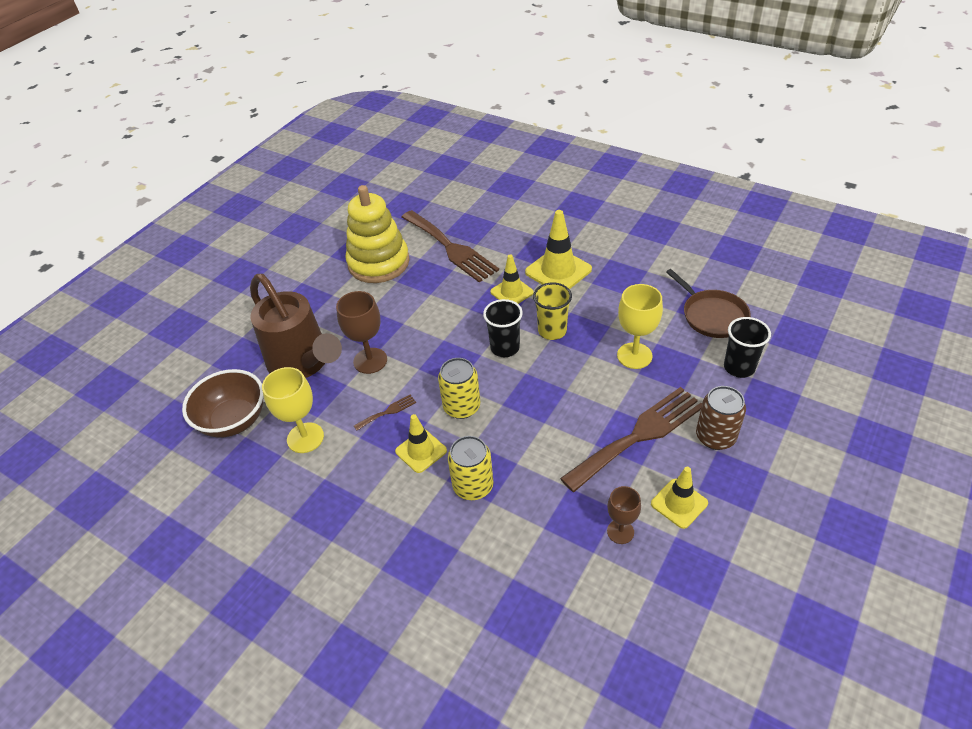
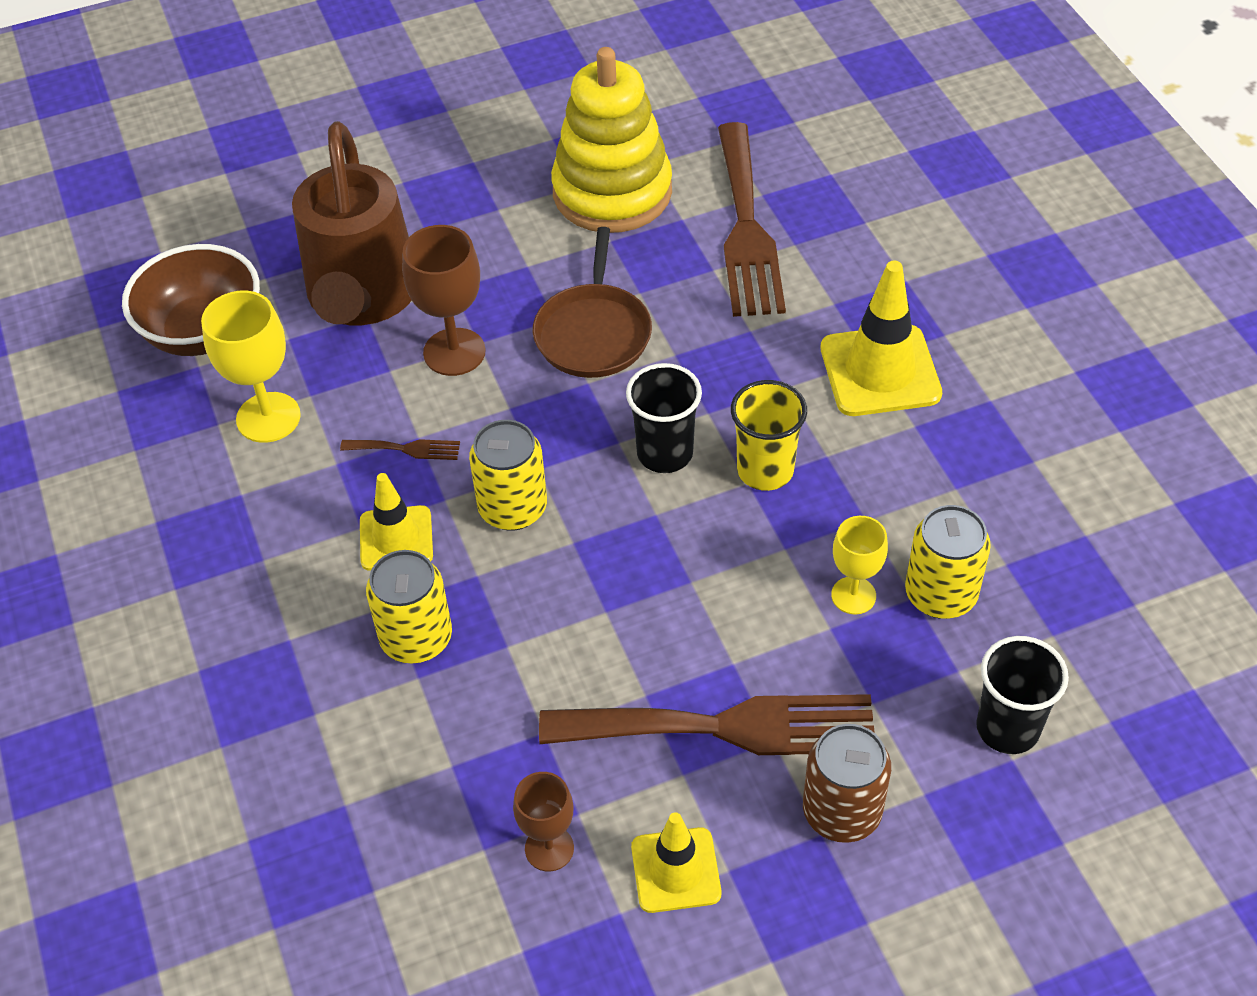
camera: 35 degrees right, 5 degrees up
(511, 292) = (767, 364): yellow traffic cone -> none
(634, 356) = (853, 595): yellow goblet -> yellow goblet, size x0.64
(665, 336) = (940, 594): none -> yellow can
(712, 315) = (1061, 610): brown pan -> brown pan (593, 332)

